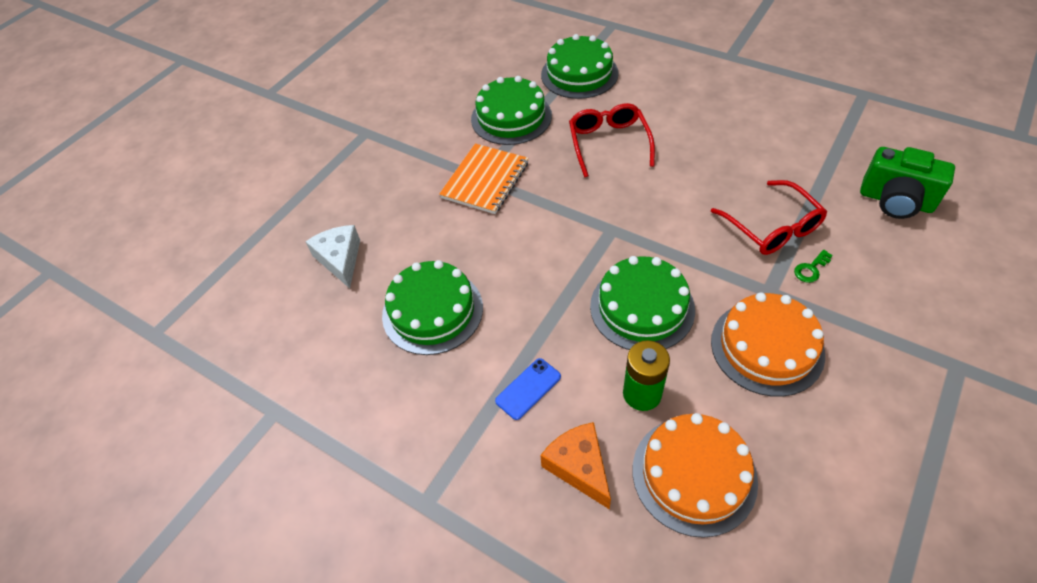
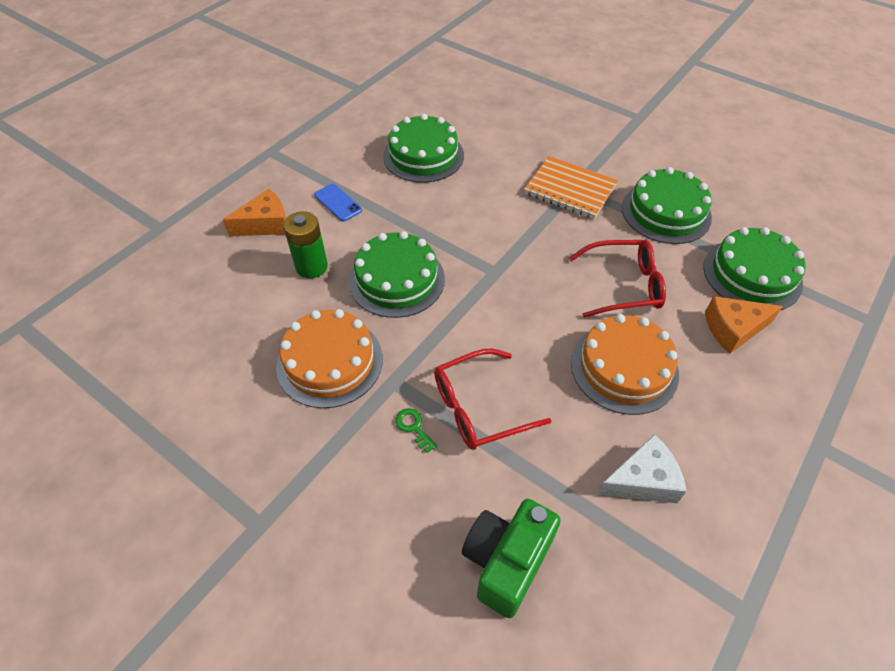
camera: 90 degrees right, 0 degrees up
(340, 259) = (485, 109): white cheese -> white cheese (642, 480)
(640, 86) = (733, 329): none -> orange cheese
(694, 474) = (233, 286): orange cake -> orange cake (624, 368)

